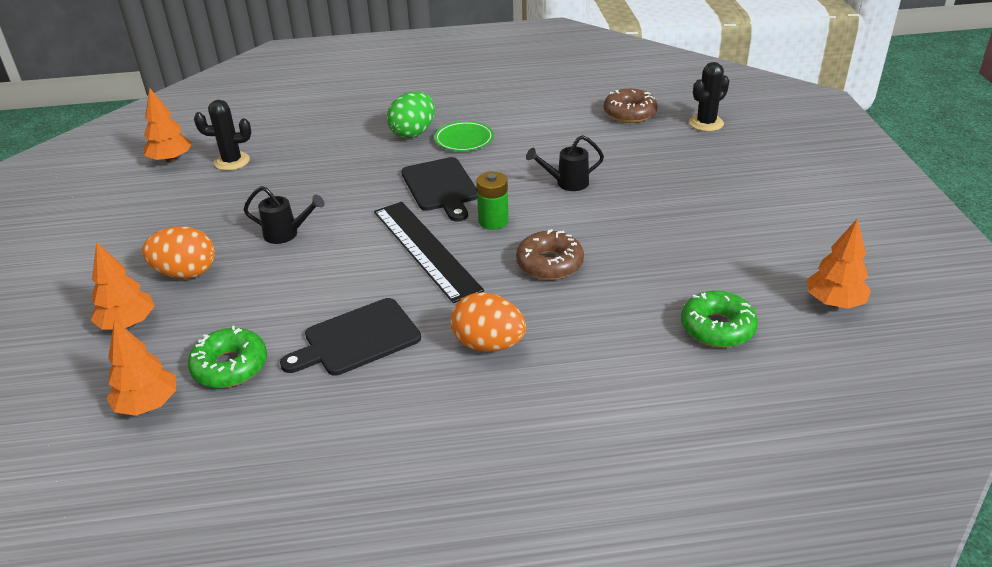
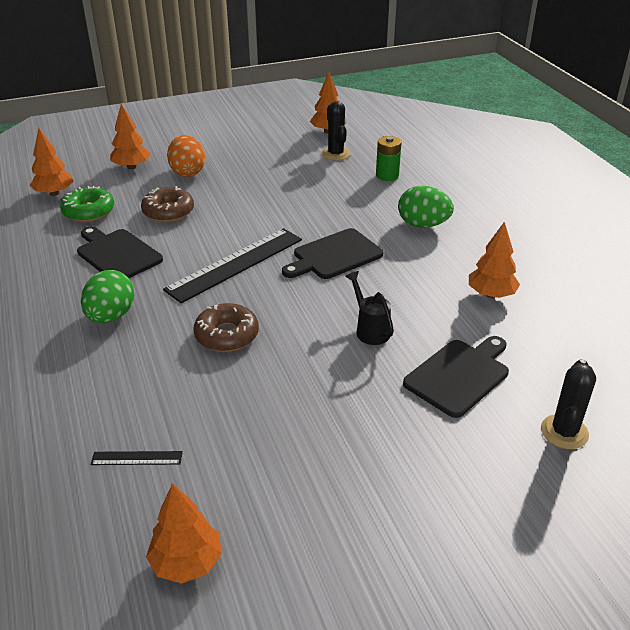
camera: 75 degrees right, 0 degrees up
(287, 234) = (242, 198): black watering can -> none
(464, 140) = (425, 254): green plate -> none
(488, 344) = (111, 316): orange egg -> green egg
(493, 221) = (287, 293): green battery -> green battery (387, 175)
(538, 120) = (491, 294): none -> orange tree
(629, 113) = (549, 361): brown donut -> brown donut (168, 211)
(637, 152) = (459, 375): none -> black cutting board
(706, 123) = (564, 432): black cactus -> black cactus turned 75 degrees clockwise
(717, 328) = (137, 458): green donut -> black ruler

